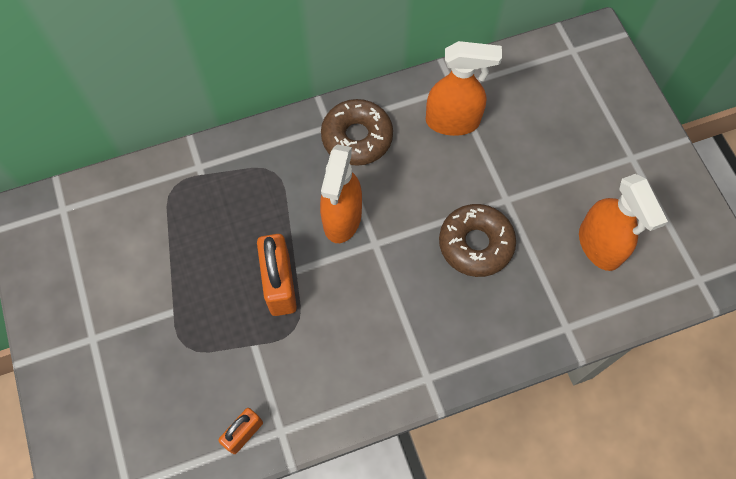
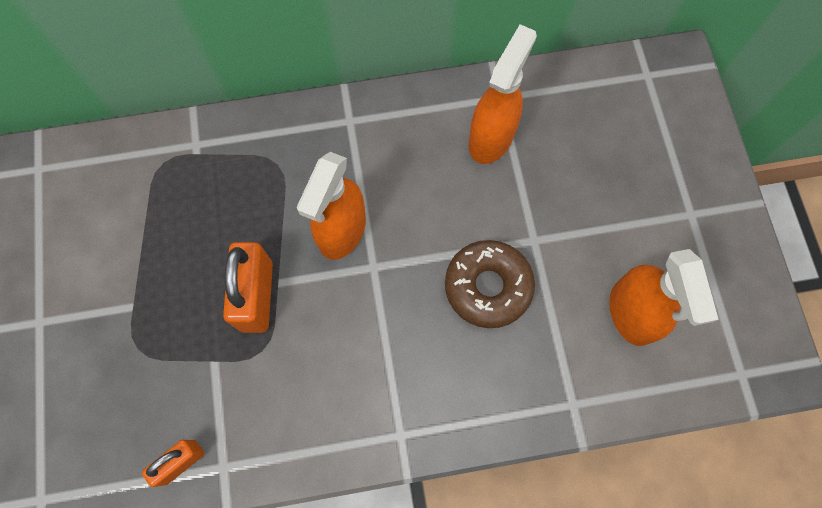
camera: 10 degrees right, 5 degrees up
(357, 137) = (378, 139): brown donut -> none
(453, 121) = (491, 138): orange spray bottle -> orange spray bottle turned 75 degrees counterclockwise

